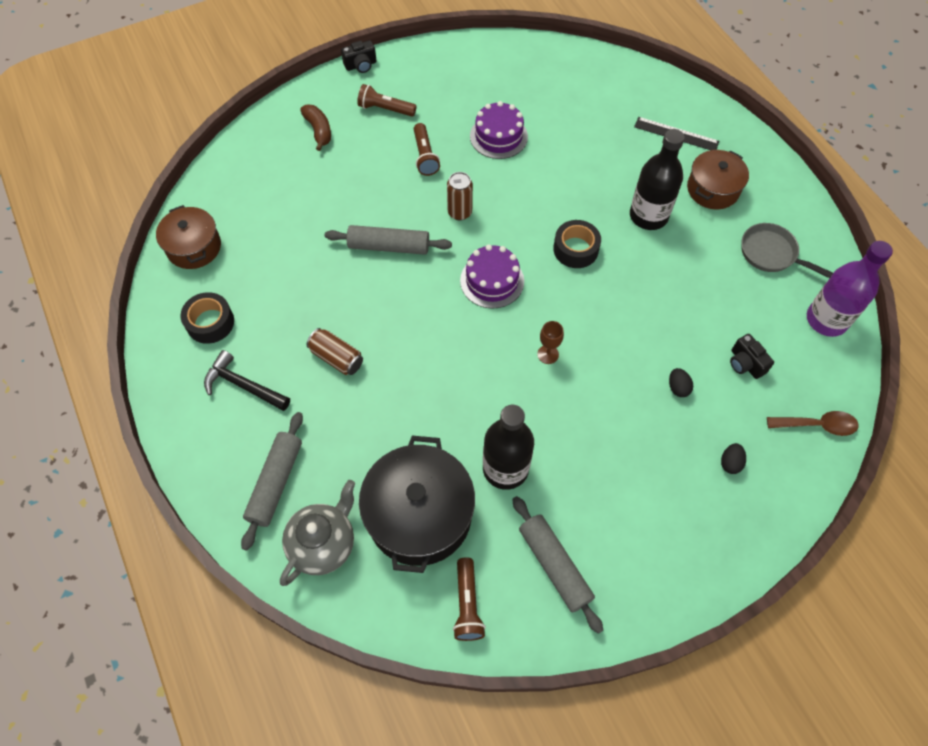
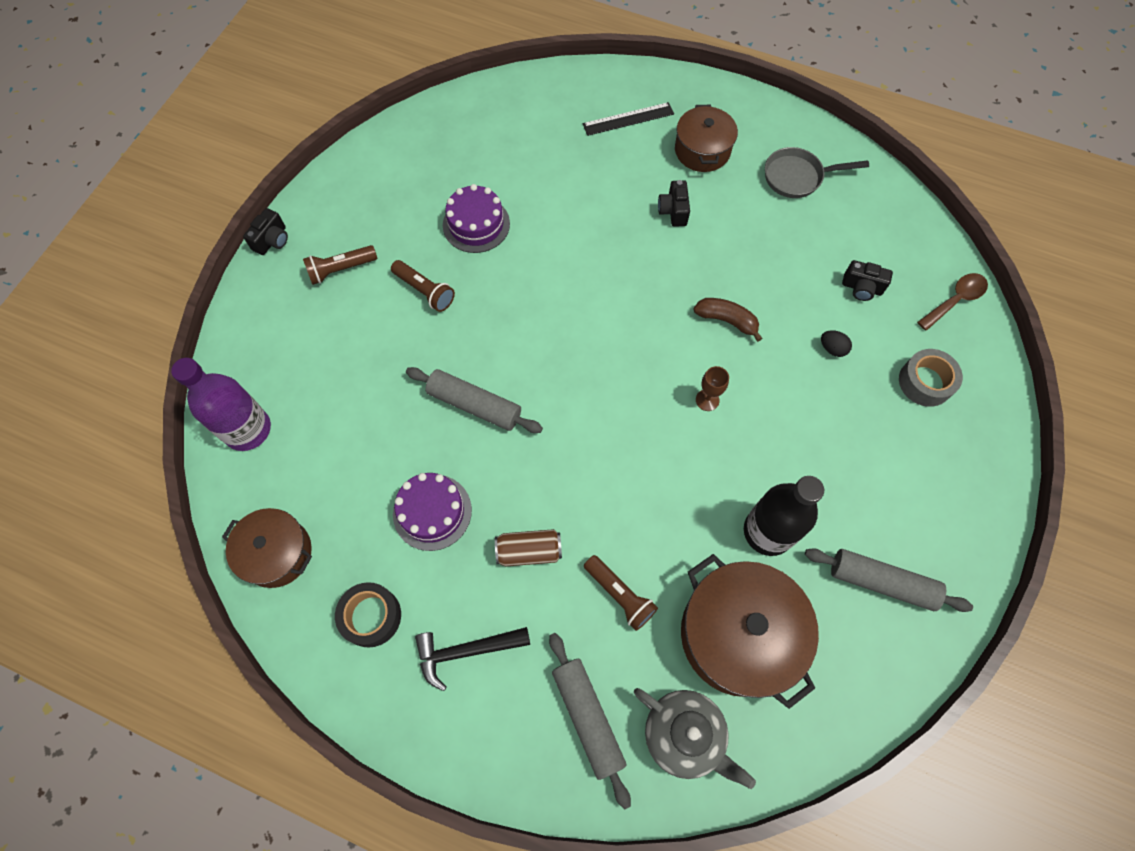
camera: 40 degrees left, 5 degrees up
(318, 130) = (293, 337): brown banana -> brown banana (726, 320)
(323, 544) = (684, 735): grey teapot -> grey teapot turned 135 degrees clockwise
(389, 246) = (474, 405): grey rolling pin -> grey rolling pin turned 60 degrees clockwise
(419, 515) = (738, 634): black pot -> brown pot
(459, 212) = (509, 324): brown can -> none
(467, 604) = (848, 677): brown flashlight -> brown flashlight (619, 595)
(492, 281) = (598, 368): purple cake -> purple cake (432, 512)
(575, 249) = (642, 285): black tape -> none
(648, 216) = (673, 211): black bottle -> black camera
(730, 463) = (925, 382): black egg -> grey tape
(826, 320) = (884, 205): purple bottle -> purple bottle (247, 429)

